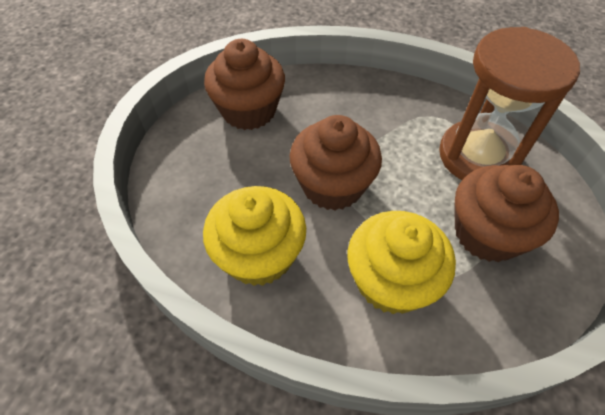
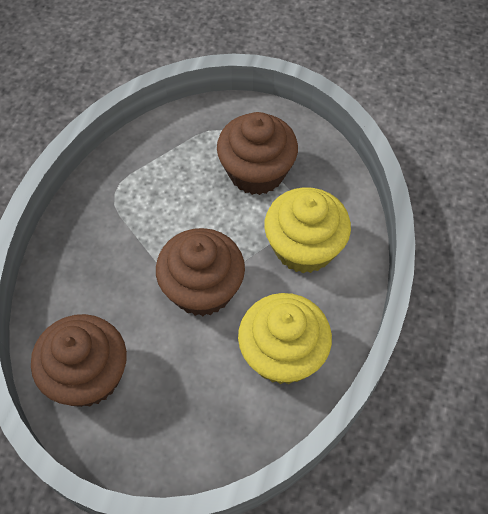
camera: 90 degrees left, 5 degrees up
(478, 156) = (171, 163): brown hourglass -> none

